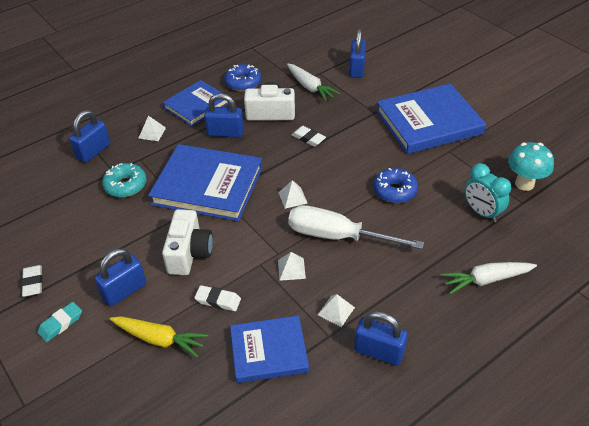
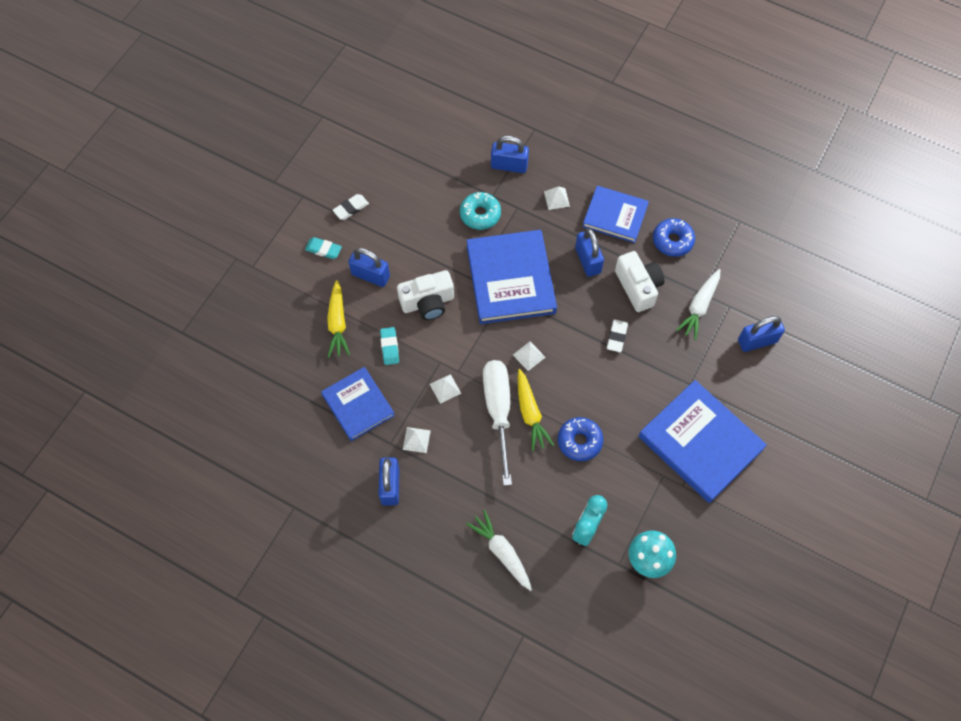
camera: 65 degrees right, 20 degrees up
(218, 300) = (389, 347): white eraser -> turquoise eraser
(351, 215) = (530, 413): none -> yellow carrot

